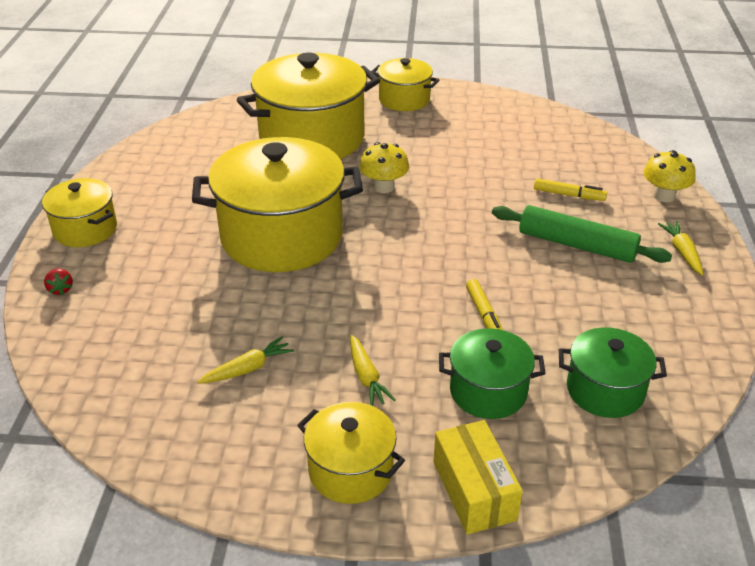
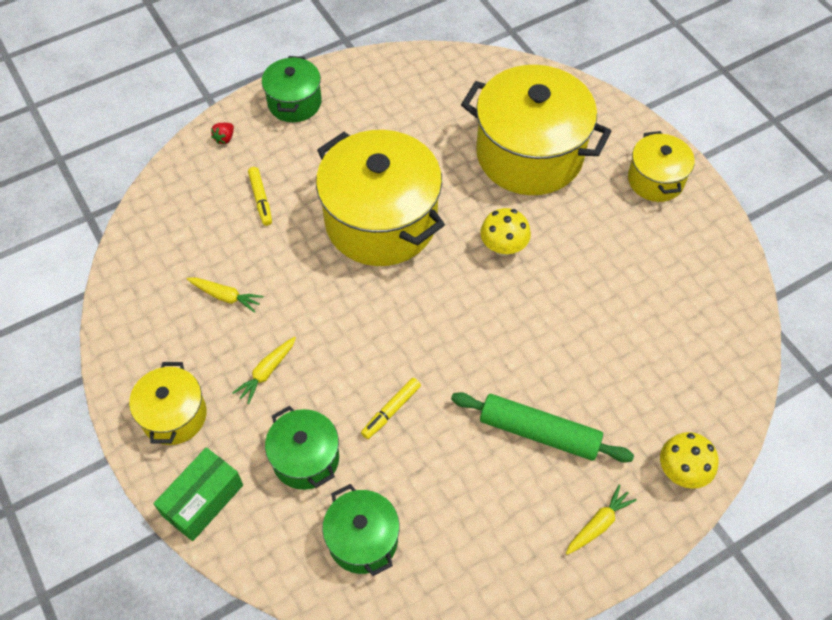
camera: 55 degrees right, 20 degrees up
(85, 229) = (294, 103): yellow pot -> green pot
(474, 490) = (203, 500): yellow box -> green box
(569, 195) = (613, 390): yellow marker -> yellow marker (260, 199)
(576, 245) = (539, 433): green rolling pin -> green rolling pin turned 60 degrees counterclockwise

